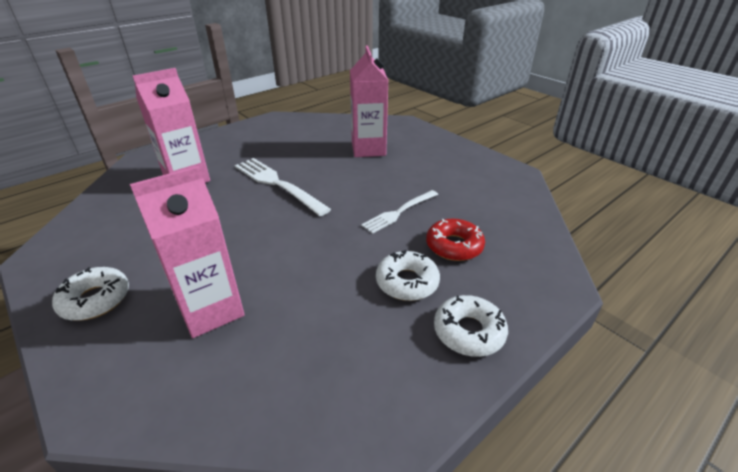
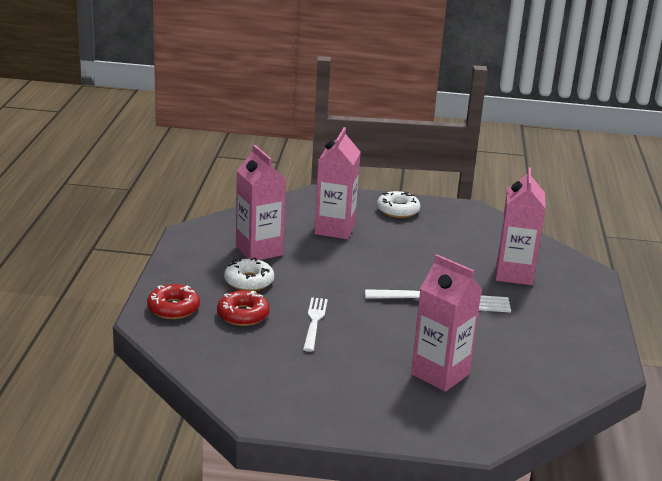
camera: 135 degrees right, 10 degrees down
(342, 324) = (259, 250): none -> pink carton
(468, 332) = (187, 274): white donut -> none
(521, 287) = (173, 308): none -> red donut

